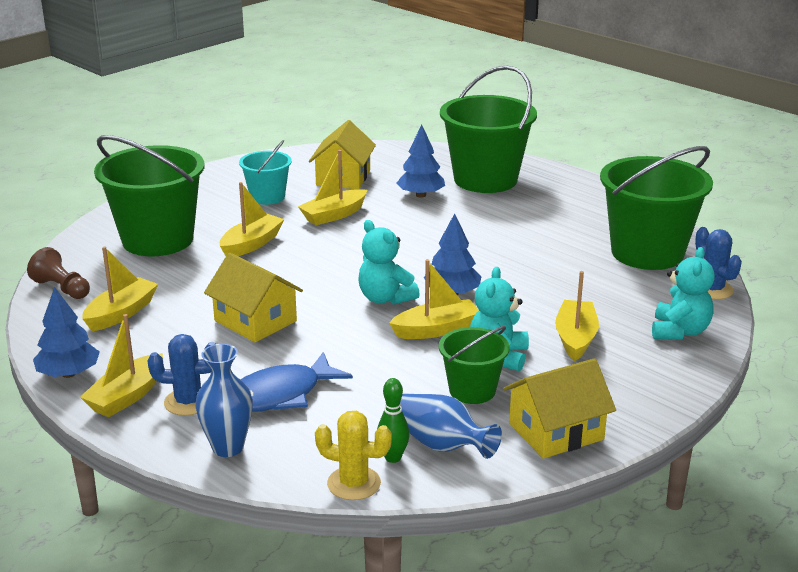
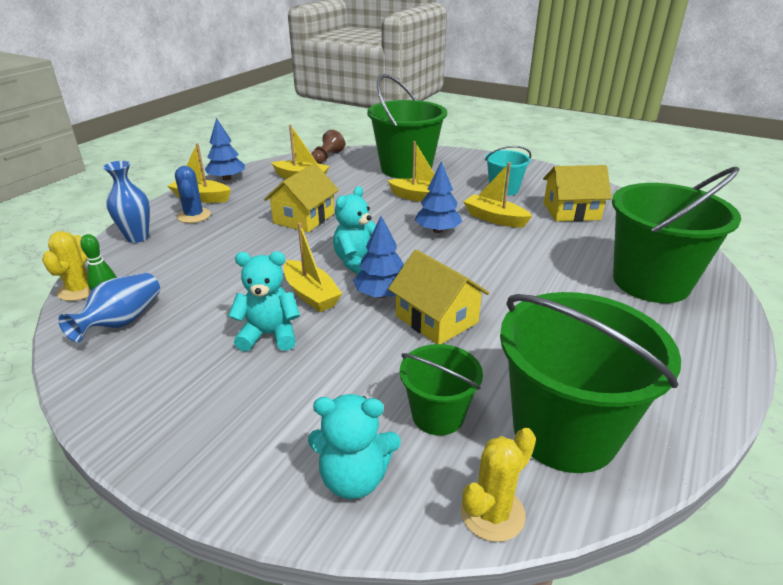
camera: 75 degrees right, 5 degrees up
(281, 395) = (202, 244): blue fish -> none
(420, 195) = (574, 251): blue tree -> blue tree (437, 230)
(472, 390) = (207, 327): green bucket -> green bucket (438, 415)
(556, 431) = (131, 386): yellow house -> yellow house (436, 319)
(575, 338) = (315, 383): yellow boat -> none
(712, 289) = (492, 513): blue cactus -> yellow cactus

